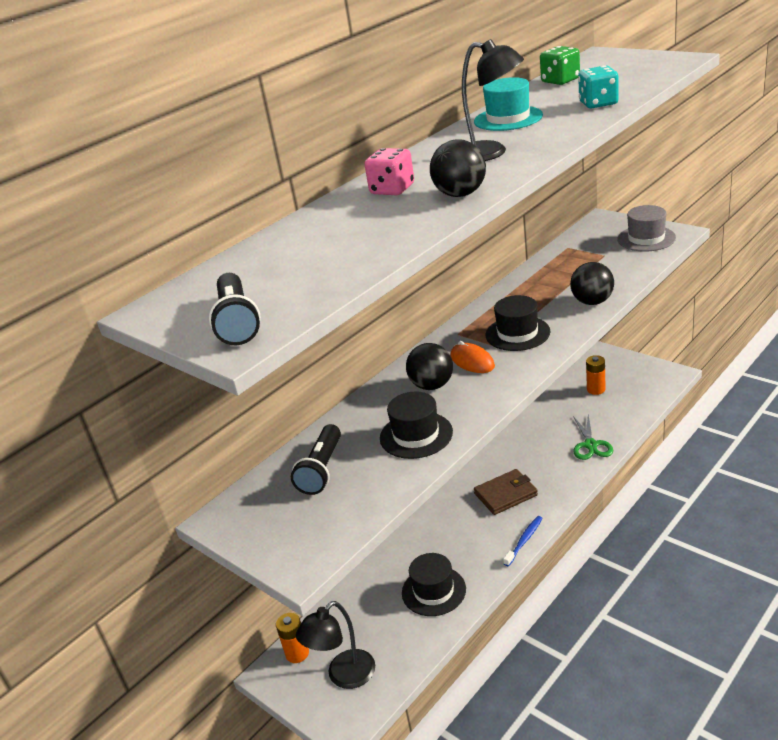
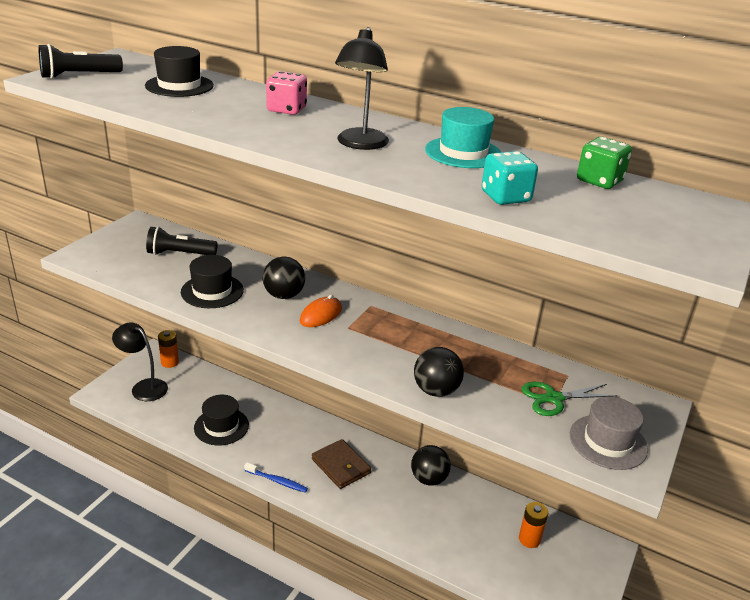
camera: 70 degrees right, 0 degrees up
(460, 194) = (259, 132): black ball -> black ball (428, 479)
(517, 333) = (370, 340): black hat -> black hat (179, 86)
(591, 445) = (423, 532): green scissors -> green scissors (554, 398)

